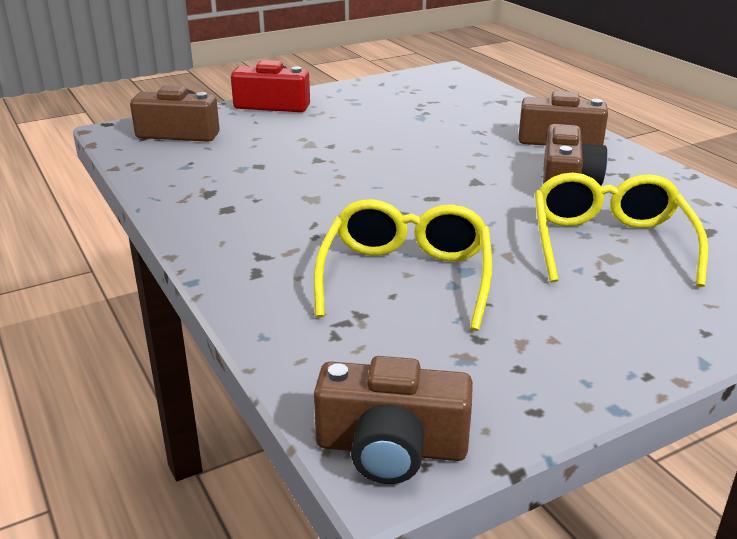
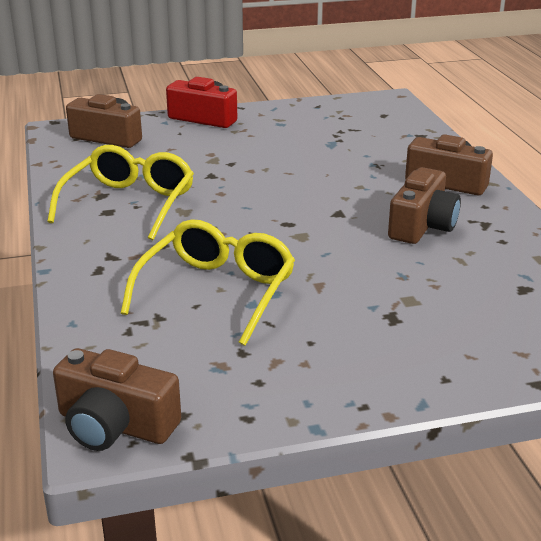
camera: 15 degrees right, 0 degrees up
(609, 243) = (419, 287): yellow glasses -> yellow glasses (129, 203)

